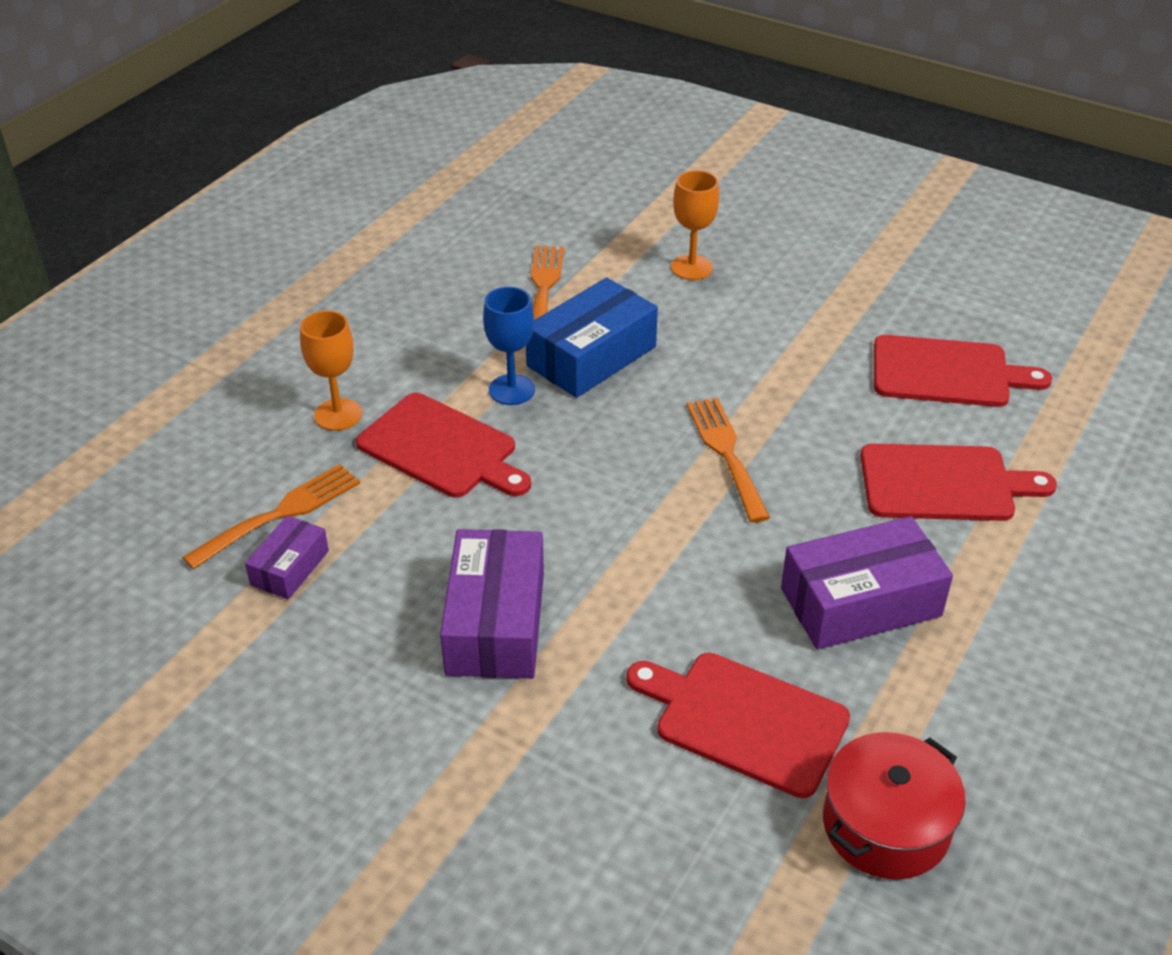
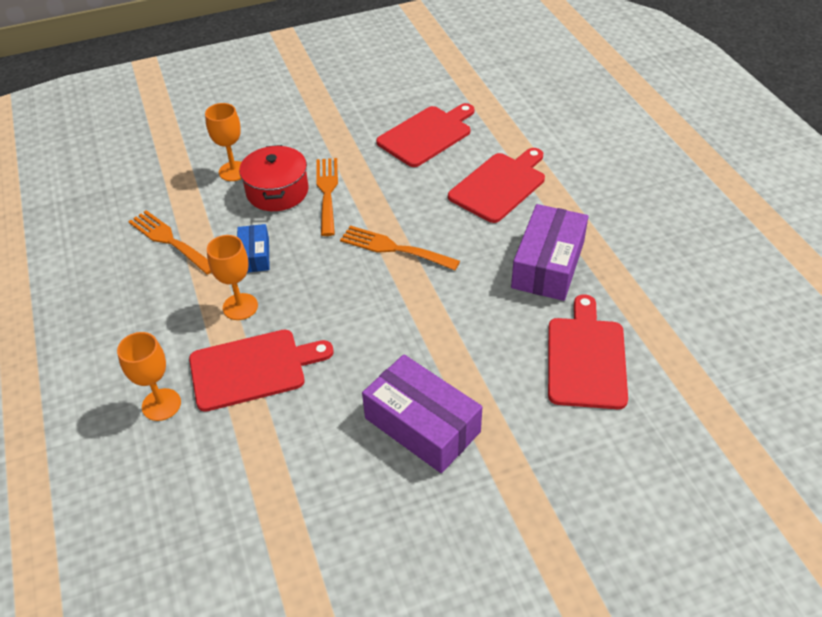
camera: 50 degrees left, 5 degrees up
(281, 513) = (219, 486): orange fork -> orange fork (327, 192)
(290, 568) = (274, 507): purple box -> none
(512, 390) = (240, 307): blue goblet -> orange goblet
(591, 356) = (255, 255): blue box -> blue box, size x0.55
(744, 720) = (586, 358): red cutting board -> red cutting board turned 120 degrees clockwise
(886, 825) = (693, 346): red pot -> red pot (277, 191)

